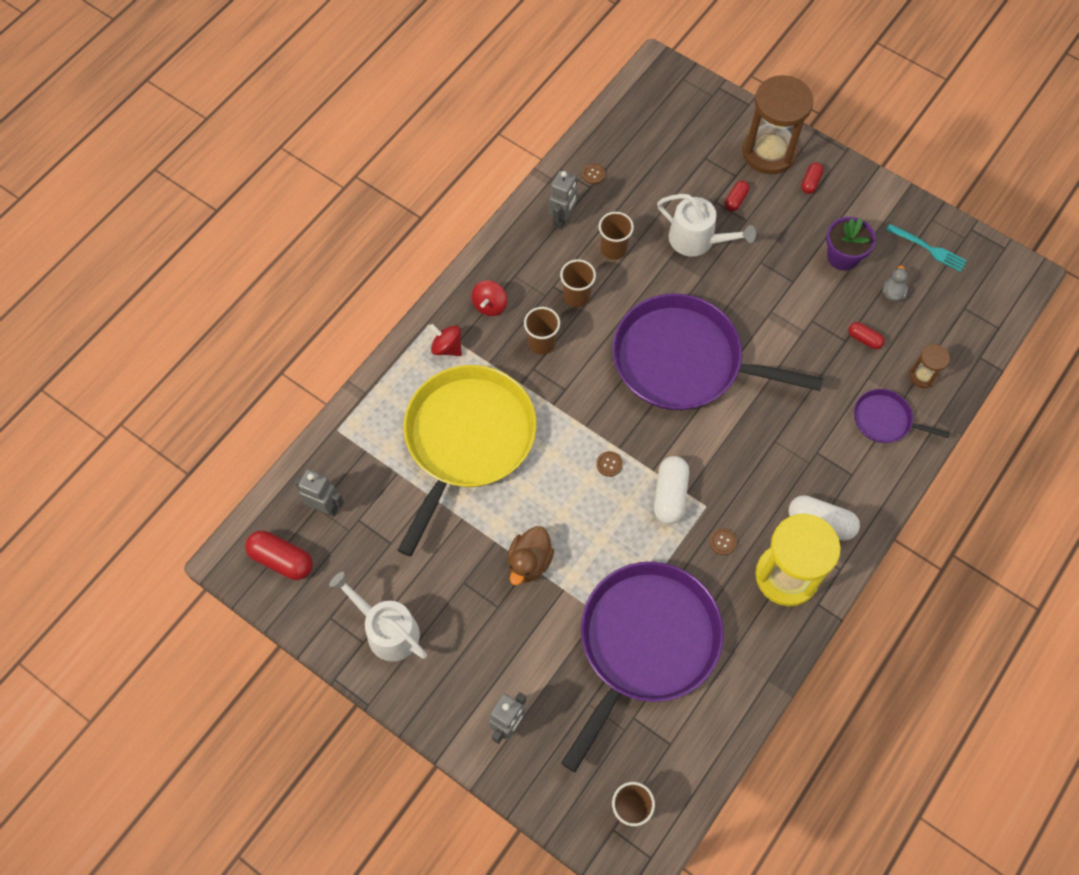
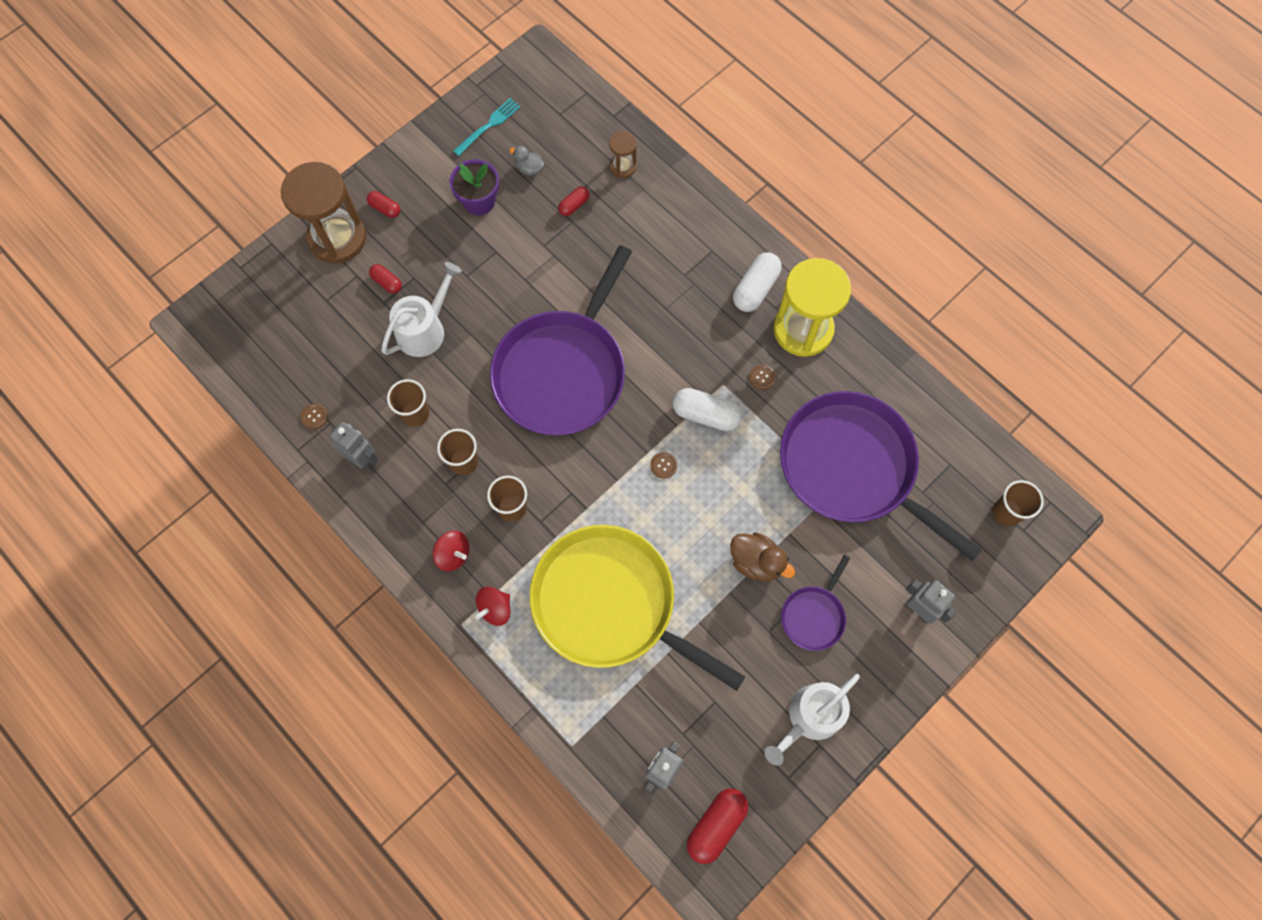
camera: 80 degrees left, 5 degrees up
(885, 420) = (662, 209): purple pan -> purple pan (814, 615)

